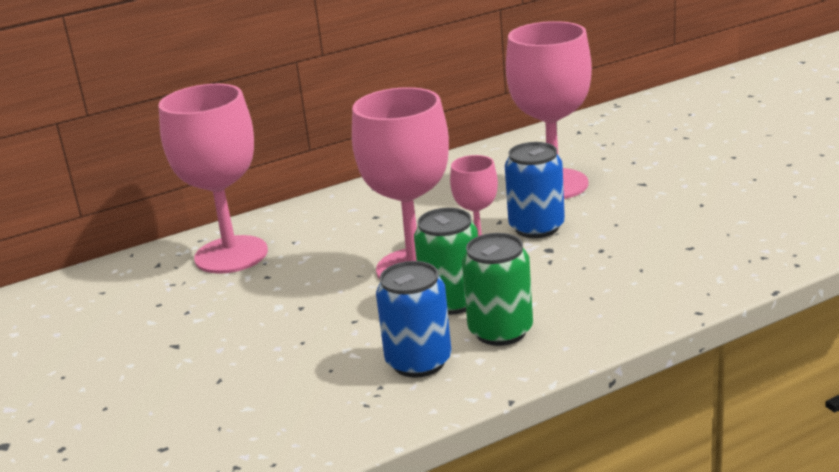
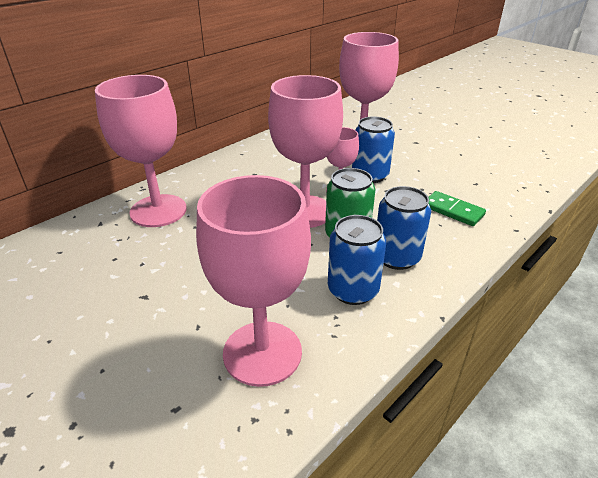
camera: 20 degrees left, 10 degrees up
(276, 411) = (262, 353): none -> pink goblet
(500, 331) = (396, 257): green can -> blue can
(623, 281) = (452, 211): none -> green domino

